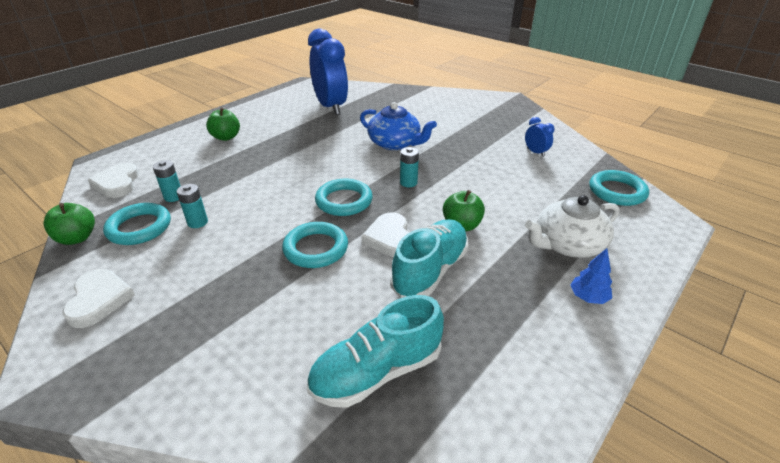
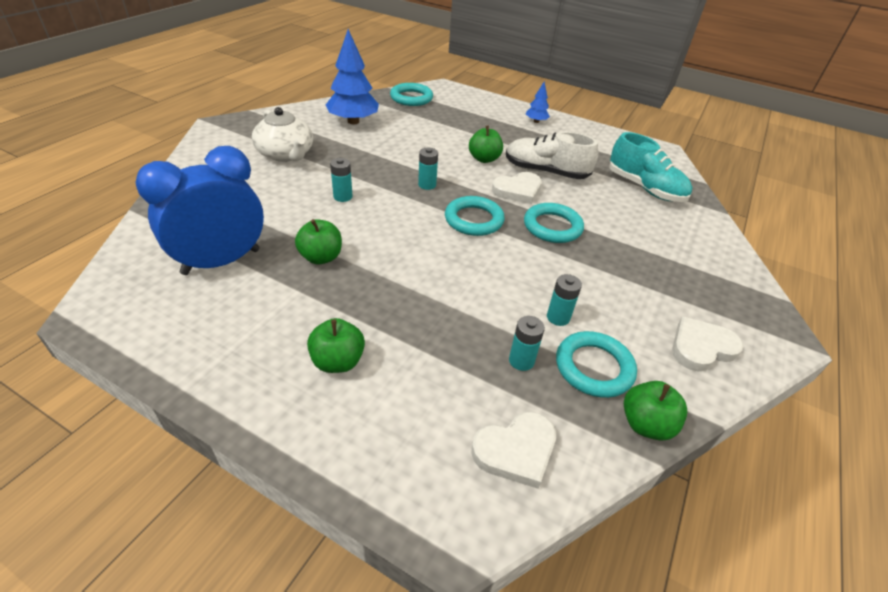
camera: 105 degrees left, 5 degrees up
(321, 134) = (321, 257): none -> green apple
(395, 143) = (343, 197): blue teapot -> turquoise battery
(430, 271) = (545, 172): turquoise shoe -> white shoe
(535, 152) = (353, 121): blue clock -> blue tree
(567, 244) = (487, 122): white teapot -> white teapot (286, 154)

